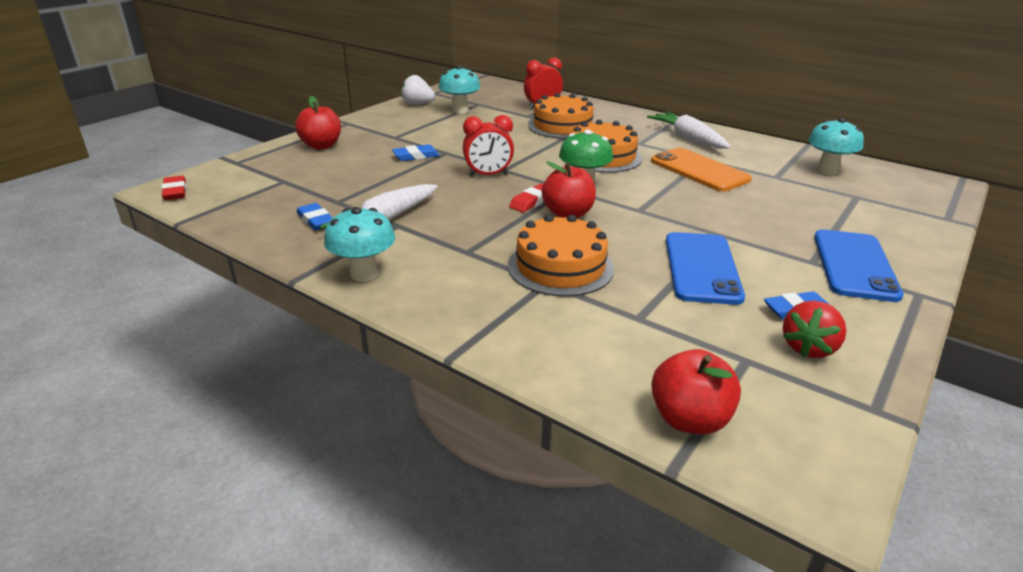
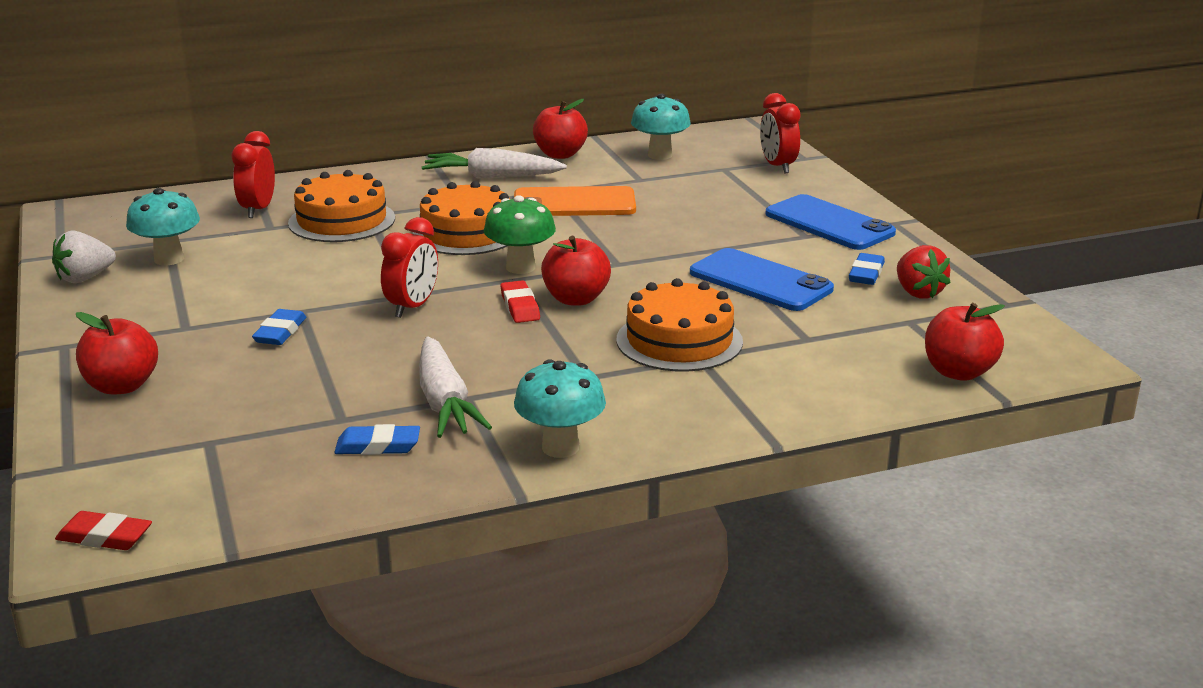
camera: 55 degrees left, 5 degrees down
(758, 144) = (560, 154): none -> red apple
(907, 213) = (777, 166): none -> red clock

